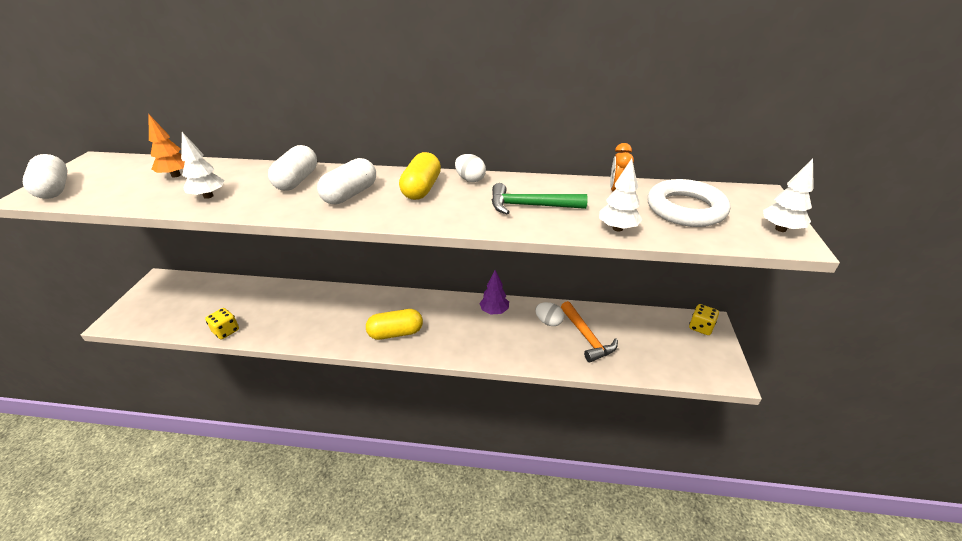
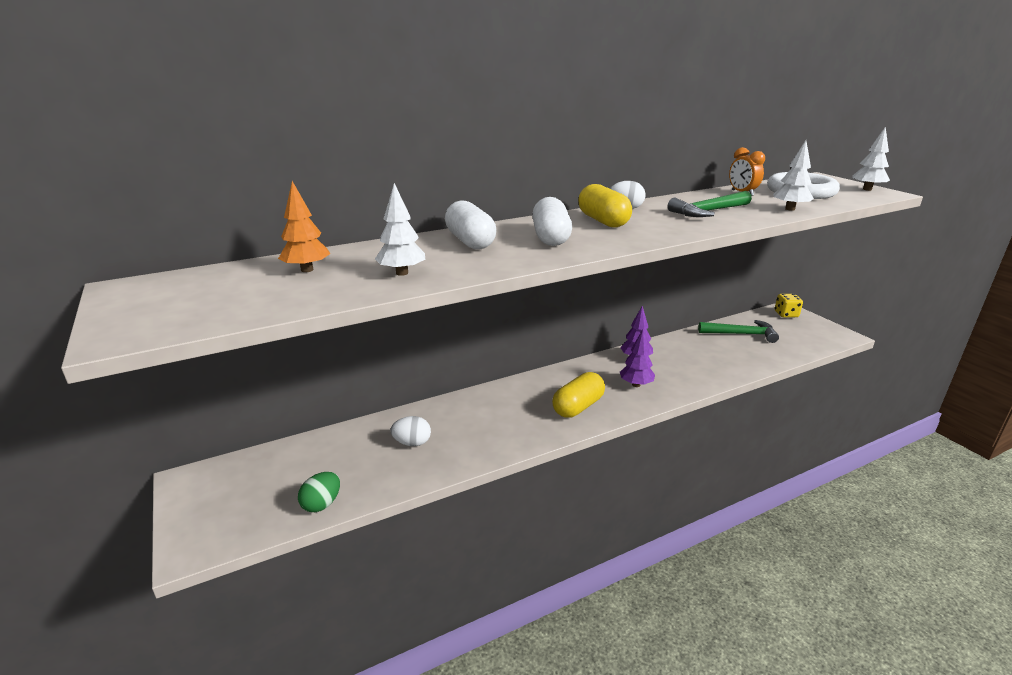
camera: 35 degrees left, 10 degrees down
(54, 189) = (146, 321): white capsule -> none
(186, 327) = (322, 504): none -> green egg
(226, 331) = (386, 484): yellow dice -> none
(461, 335) = (636, 384): none -> purple tree
(548, 322) = (687, 349): white egg -> white egg (412, 443)
(586, 337) = (728, 348): orange hammer -> none
(620, 329) = (741, 334): none -> green hammer

